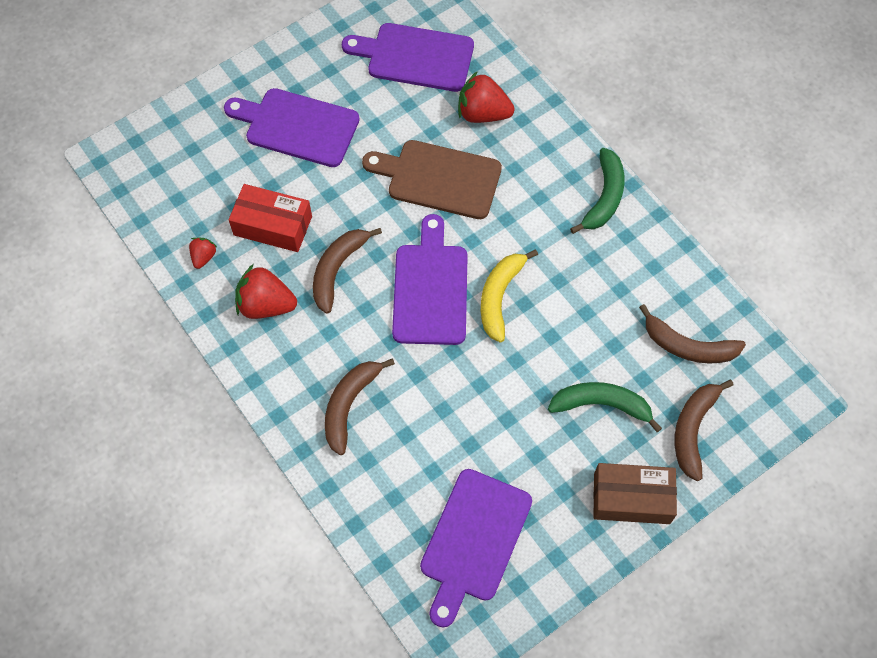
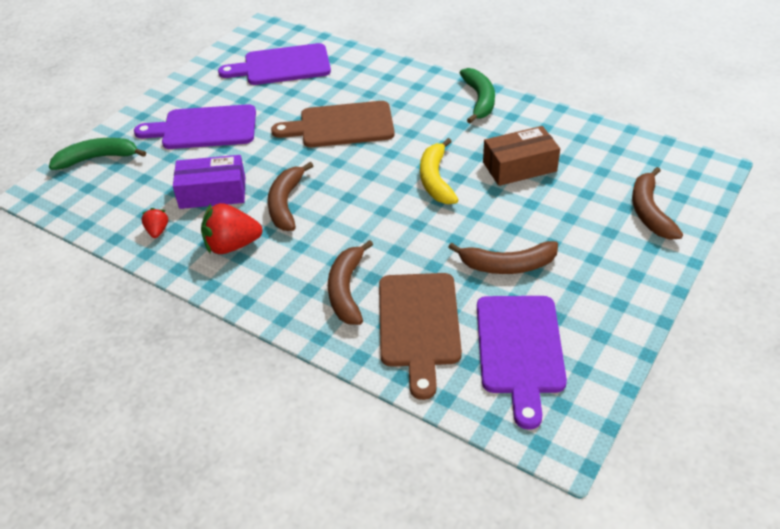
camera: 20 degrees left, 20 degrees down
(273, 226) = (212, 193): red box -> purple box
(397, 474) = (419, 325): none -> brown cutting board
(430, 288) = (374, 191): purple cutting board -> none
(483, 113) = (354, 81): red strawberry -> none
(601, 405) = (565, 220): green banana -> green banana (97, 158)
(631, 498) = (634, 272): brown box -> brown box (519, 167)
(688, 346) = (606, 163): brown banana -> brown banana (508, 265)

